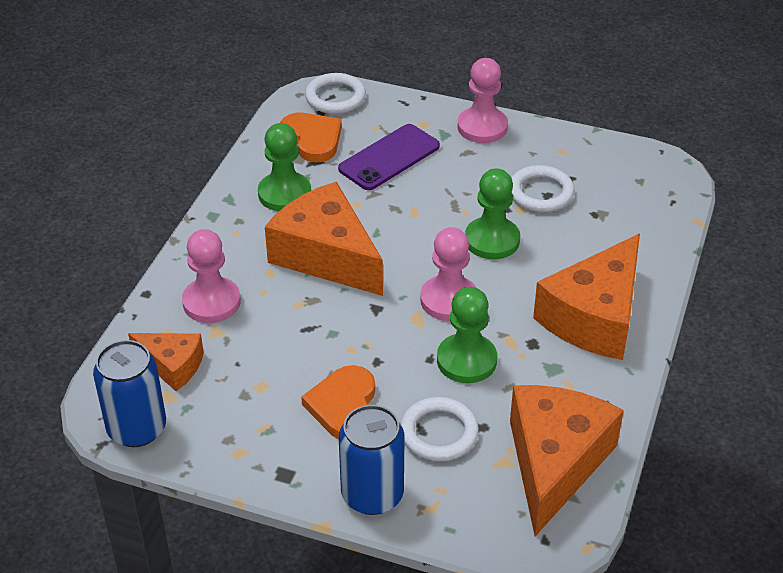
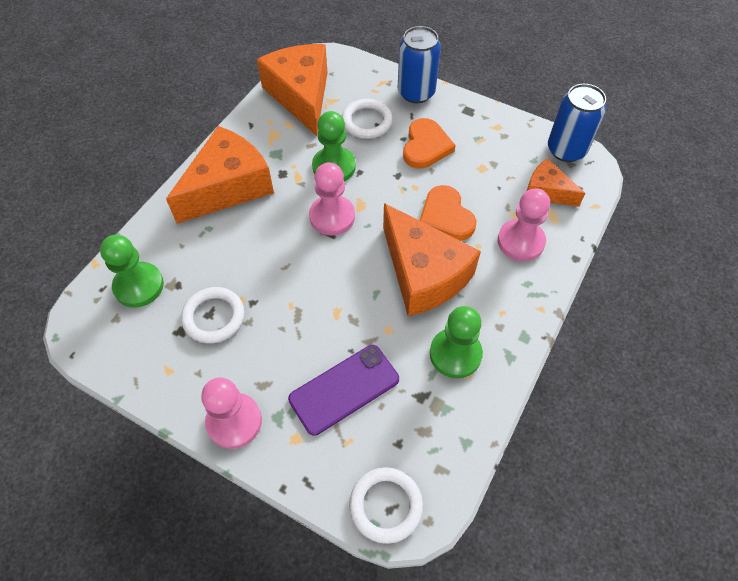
camera: 170 degrees left, 15 degrees up
(312, 139) = (420, 432): orange heart -> orange heart (446, 216)
(492, 240) = (278, 269): green pawn -> green pawn (139, 286)
(554, 462) = (301, 96): orange cheese -> orange cheese turned 135 degrees clockwise

